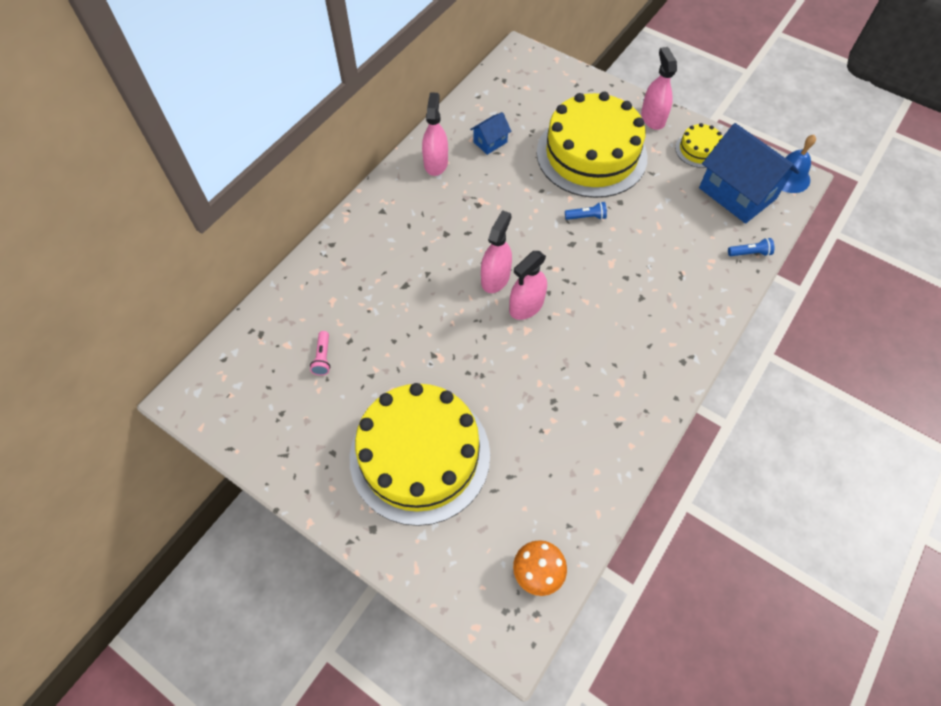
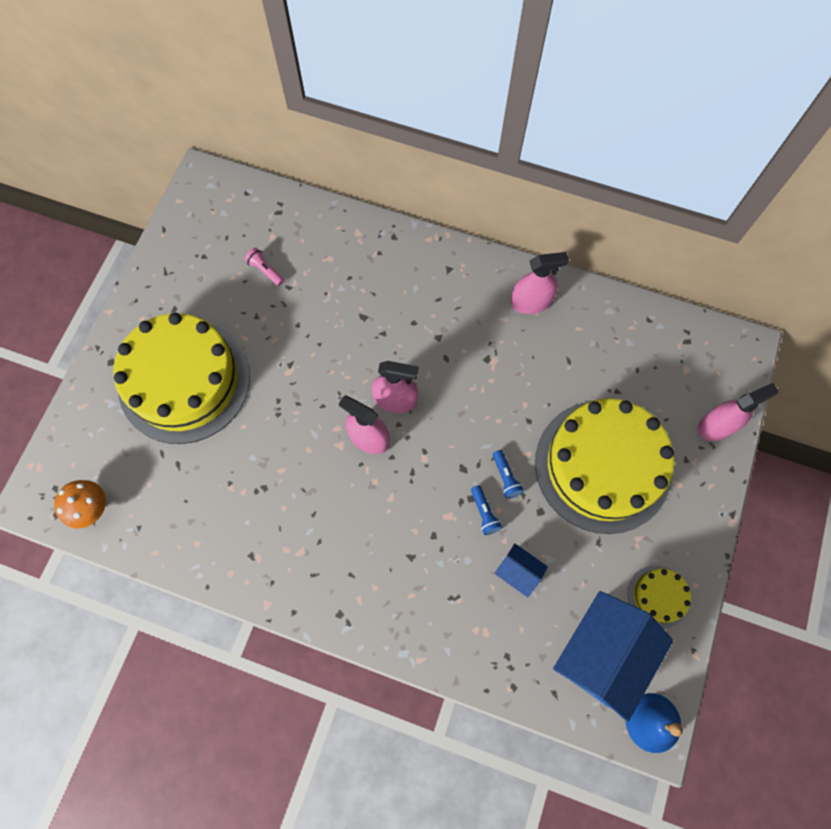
camera: 75 degrees right, 10 degrees up
(323, 358) = (265, 271): pink flashlight -> pink flashlight turned 60 degrees clockwise
(490, 142) = (582, 350): blue house -> blue house (518, 572)
(652, 118) = (692, 530): pink spray bottle -> pink spray bottle (716, 426)
(749, 253) = (510, 678): blue flashlight -> blue flashlight (484, 513)

